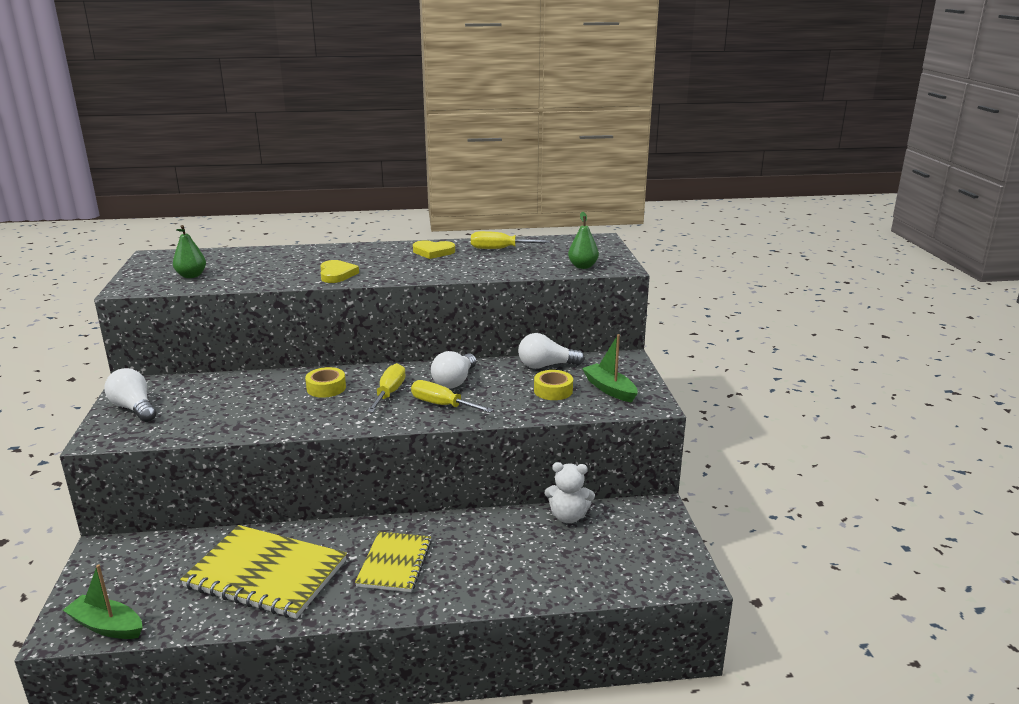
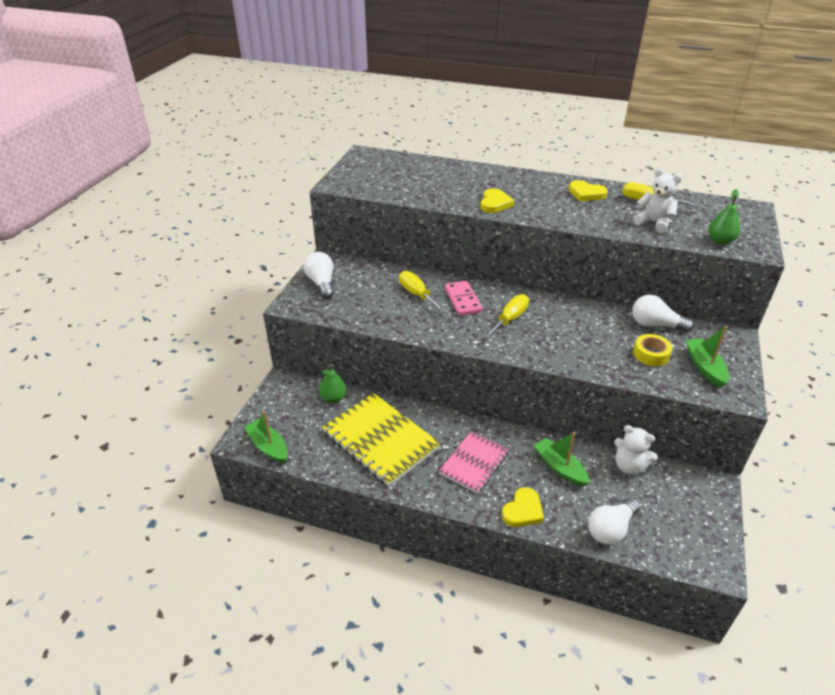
camera: 25 degrees right, 15 degrees up
(191, 276) = (384, 181): green pear -> green pear (333, 398)
(326, 388) = (462, 300): yellow tape -> pink domino
(394, 563) = (474, 463): yellow notebook -> pink notebook
(442, 405) = (548, 343): yellow screwdriver -> yellow screwdriver (417, 294)
(455, 381) = (568, 320): white light bulb -> white light bulb (611, 529)
(471, 592) = (523, 510): none -> yellow heart
(495, 539) = (560, 467): none -> green boat
(513, 263) = (654, 223): none -> white teddy bear

